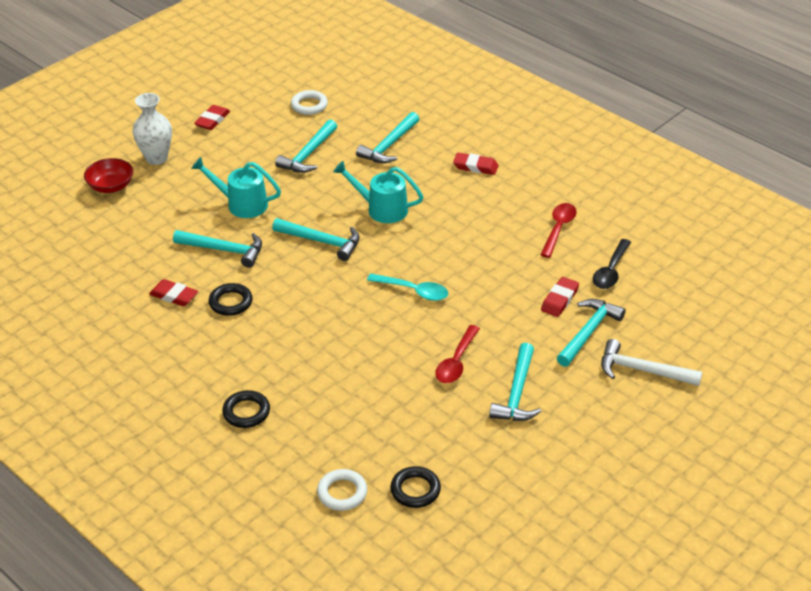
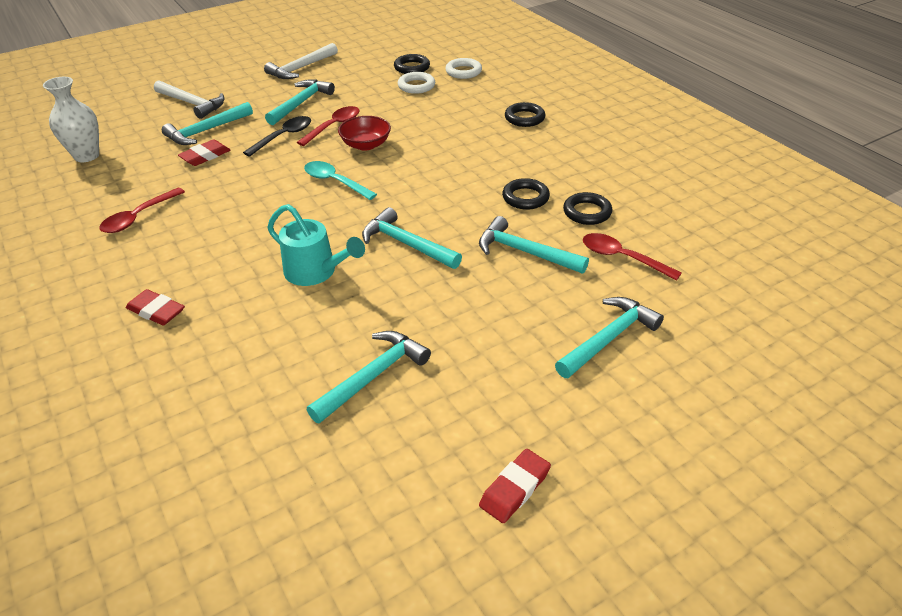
camera: 165 degrees left, 0 degrees up
(111, 186) = (686, 372): red bowl -> red bowl (366, 145)
(146, 258) = (622, 258): none -> red spoon
(156, 158) = (617, 416): white vase -> white vase (86, 156)
(174, 296) = (587, 212): red eraser -> black ring
(241, 204) = (493, 309): turquoise watering can -> none
(309, 105) = (328, 490): white ring -> white ring (416, 86)
(389, 145) = (245, 369): turquoise hammer -> turquoise hammer (608, 338)
(562, 462) = (301, 68): none -> white hammer
(611, 271) = (133, 171): black spoon -> black spoon (284, 136)

